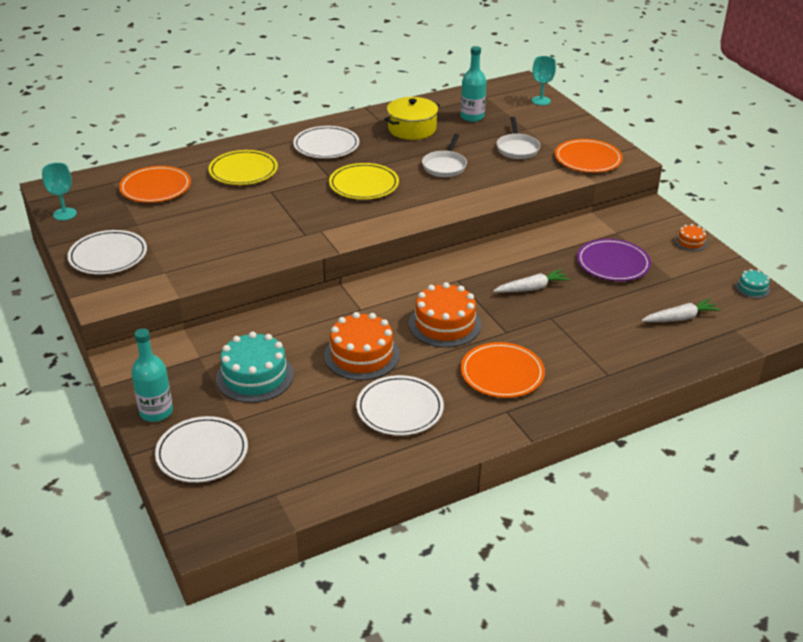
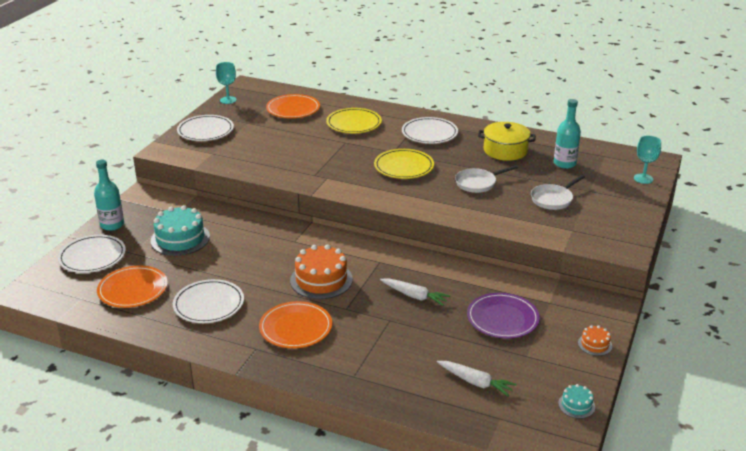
camera: 50 degrees right, 5 degrees down
(361, 355) = (246, 264): orange cake -> none
(587, 159) = (592, 234): orange plate -> orange plate (133, 290)

